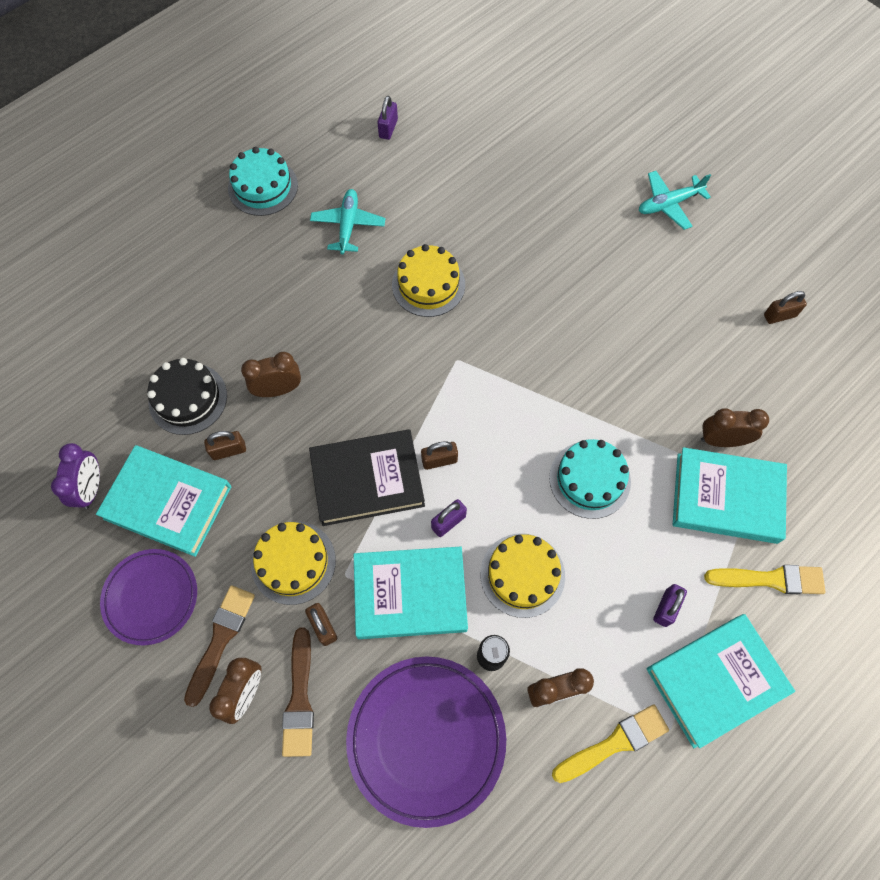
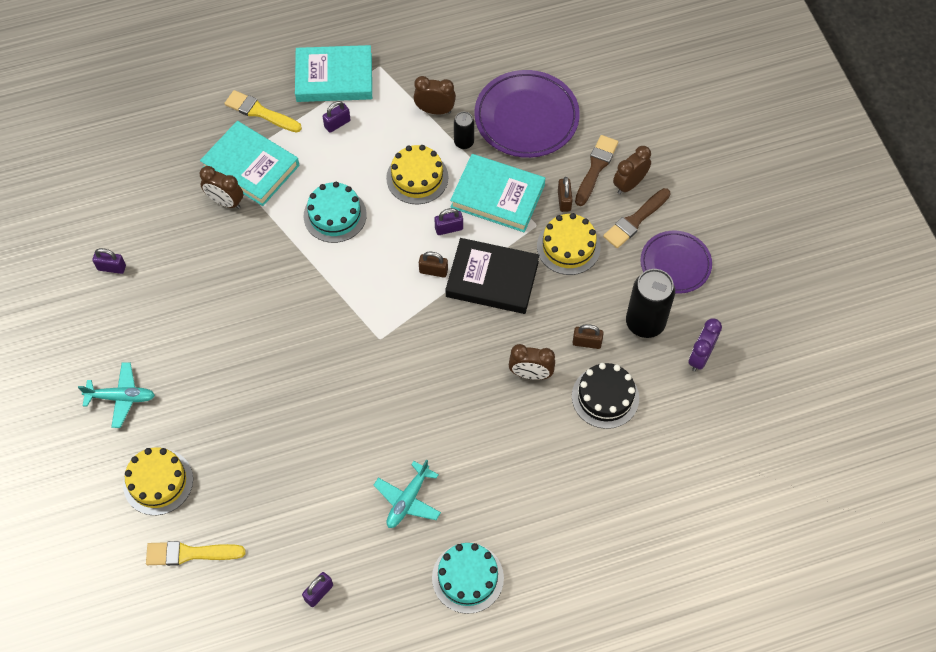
camera: 155 degrees left, 5 degrees down
(168, 502) = (645, 323): turquoise book -> black can
(428, 285) = (368, 412): yellow cake -> yellow cake (158, 482)
(614, 743) = (416, 73): yellow brush -> yellow brush (190, 553)
(779, 315) = (111, 268): brown padlock -> purple padlock

